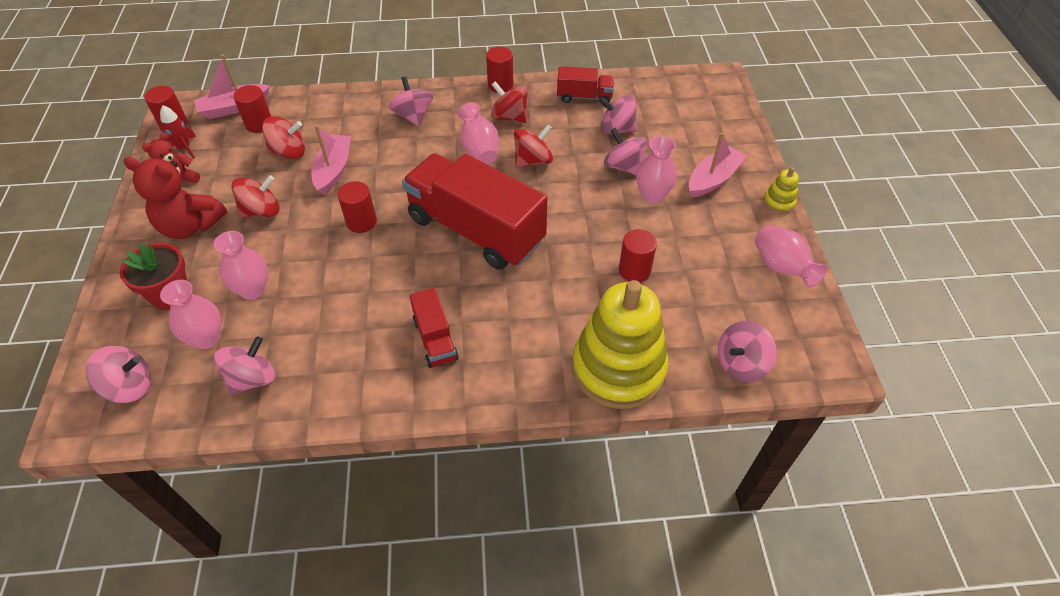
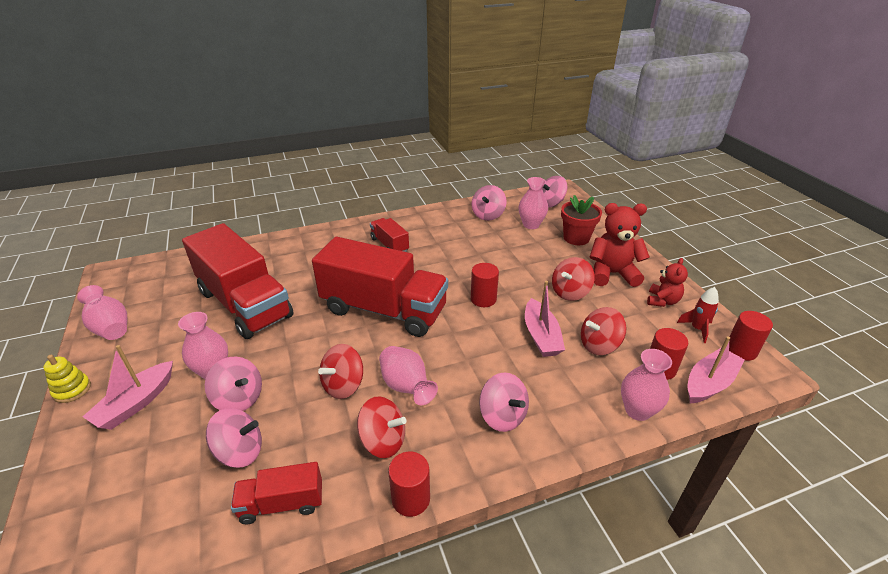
camera: 165 degrees right, 15 degrees down
(253, 290) = (526, 248): pink vase -> pink vase (637, 410)
(618, 368) = (266, 250): yellow stacking toy -> none
(634, 270) = (245, 304): red cylinder -> red truck
(740, 364) = (179, 264): pink spinning top -> none

